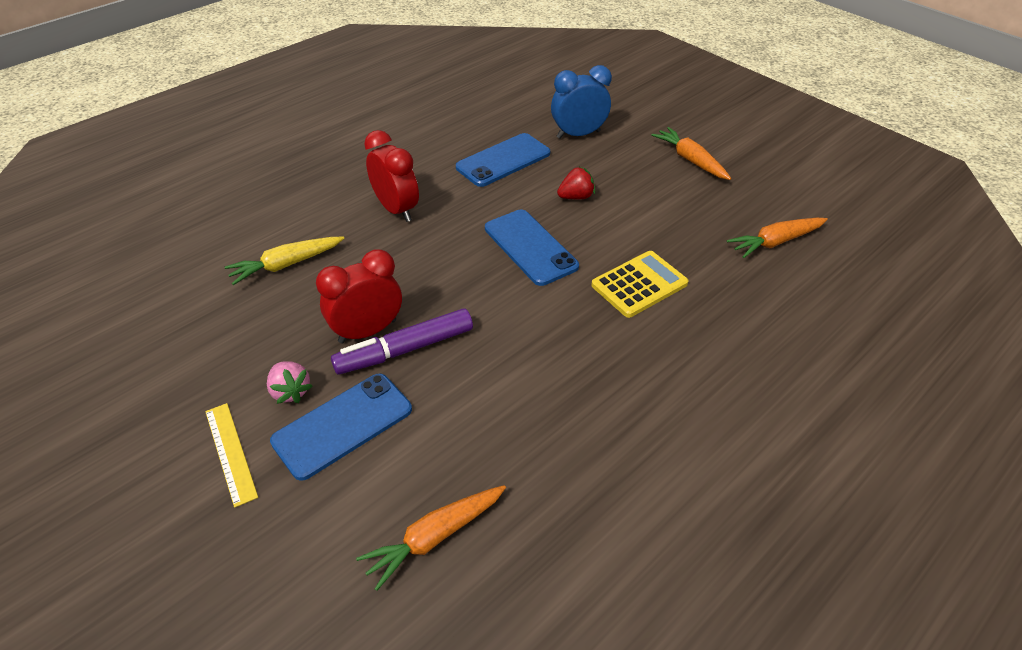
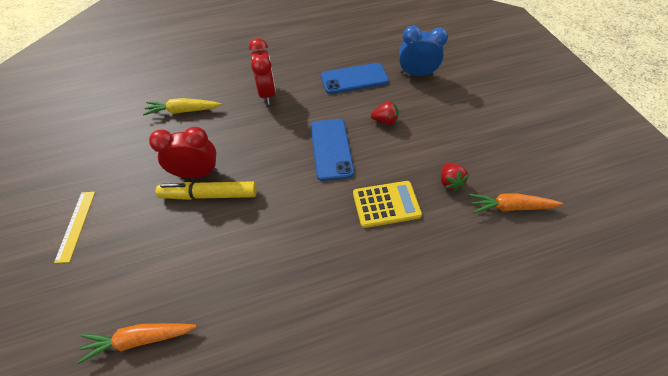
camera: 25 degrees right, 10 degrees up
(290, 391) = (131, 197): pink strawberry -> none
(343, 425) = (142, 233): blue phone -> none
(405, 350) = (209, 195): purple marker -> yellow marker
(690, 160) = (484, 117): orange carrot -> none
(695, 238) = (449, 182): none -> red strawberry

